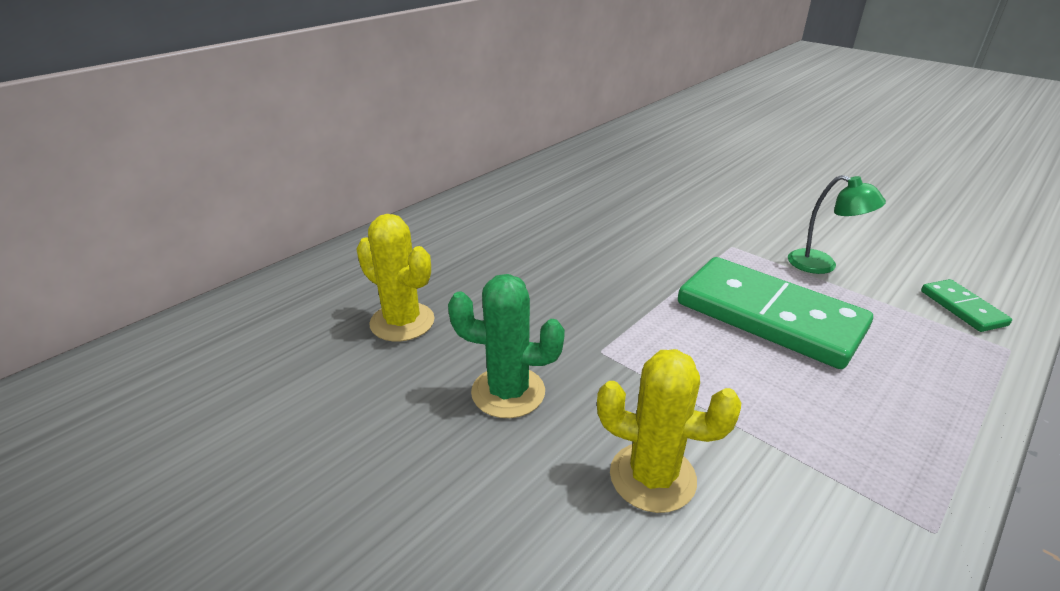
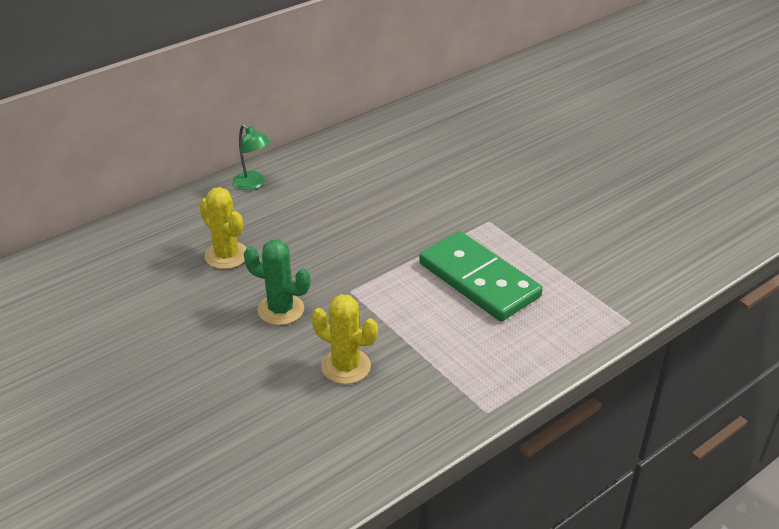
camera: 10 degrees right, 5 degrees up
(822, 265) = (547, 245): green lamp -> green lamp (253, 184)
(962, 308) = (624, 290): green domino -> none

